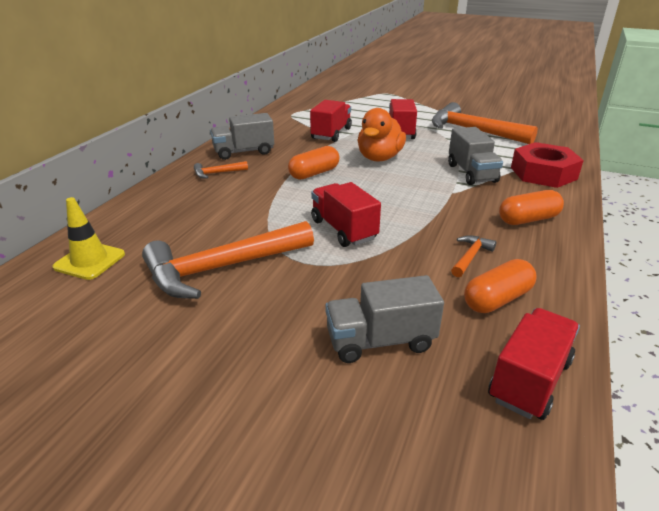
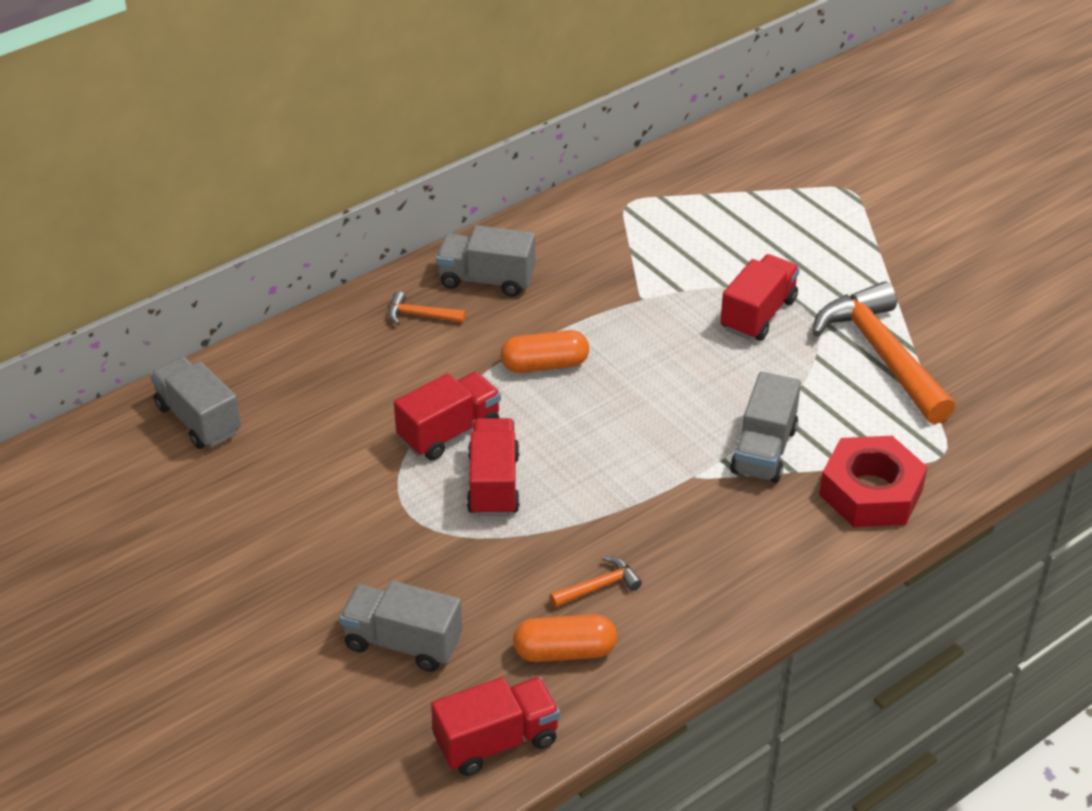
camera: 30 degrees right, 10 degrees up
(89, 261) = (198, 419): yellow traffic cone -> grey truck
(222, 268) = (321, 487): orange hammer -> none
(331, 134) = (646, 279): red truck -> red truck (449, 432)
(379, 158) = (665, 366): orange duck -> none
(528, 219) = (738, 563): orange capsule -> none

